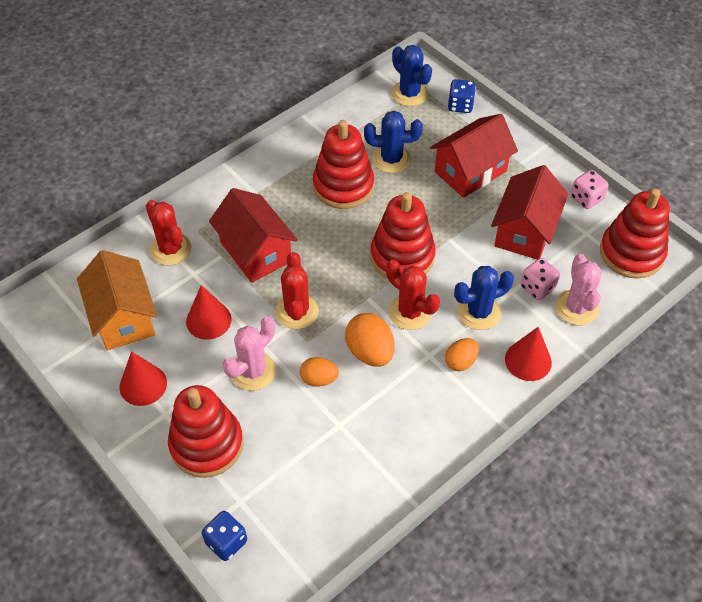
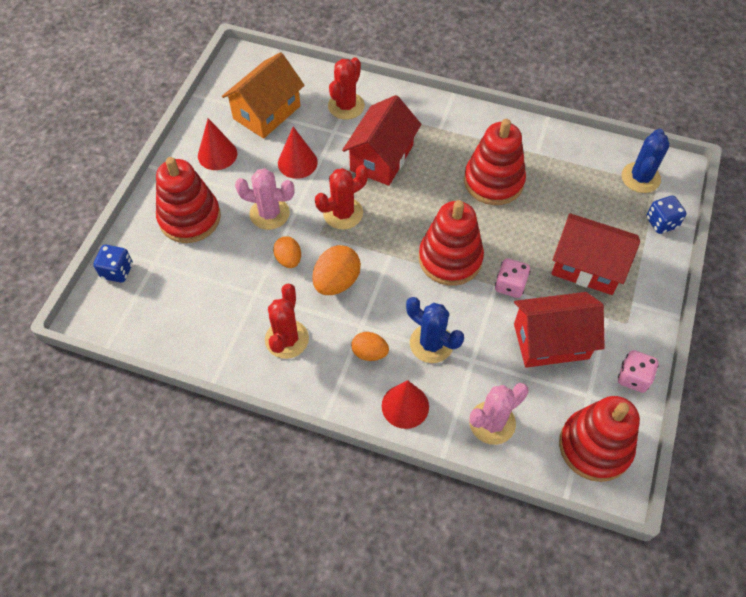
camera: 60 degrees right, 5 degrees up
(391, 159) = (551, 201): blue cactus -> none
(410, 312) = (395, 292): red cactus -> red cactus (287, 339)
(537, 287) = (492, 379): pink dice -> pink dice (510, 285)

